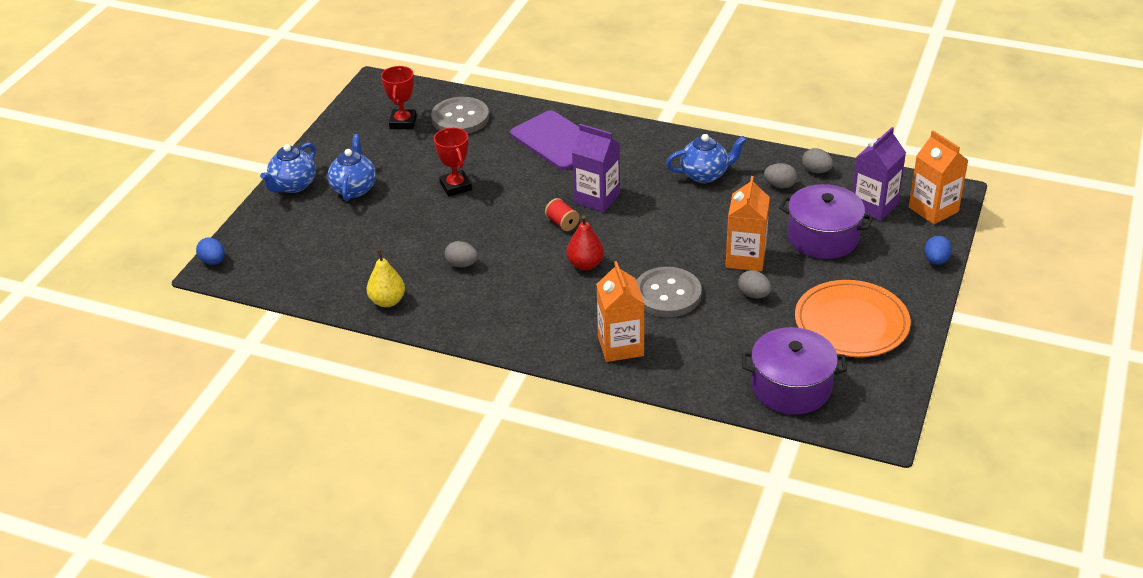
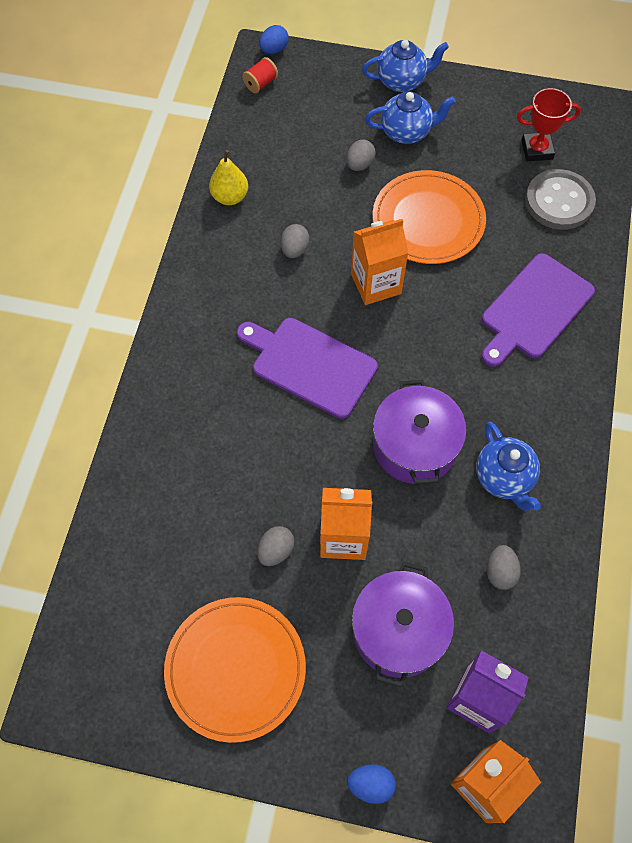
camera: 80 degrees right, 25 degrees up
(293, 186) = (402, 81): blue teapot -> blue teapot turned 150 degrees clockwise
(456, 186) = (428, 220): red trophy -> orange plate
(562, 223) = (379, 333): red spool -> red spool (260, 83)
(585, 264) = (310, 365): red pear -> purple cutting board
(597, 198) = (432, 362): purple carton -> none
(620, 346) = (177, 416): orange carton -> orange carton (376, 284)
(667, 294) = (267, 455): grey button -> none
(791, 387) = (120, 600): purple pot -> purple pot (415, 445)
(816, 171) = (542, 619): grey egg -> grey egg (359, 164)

